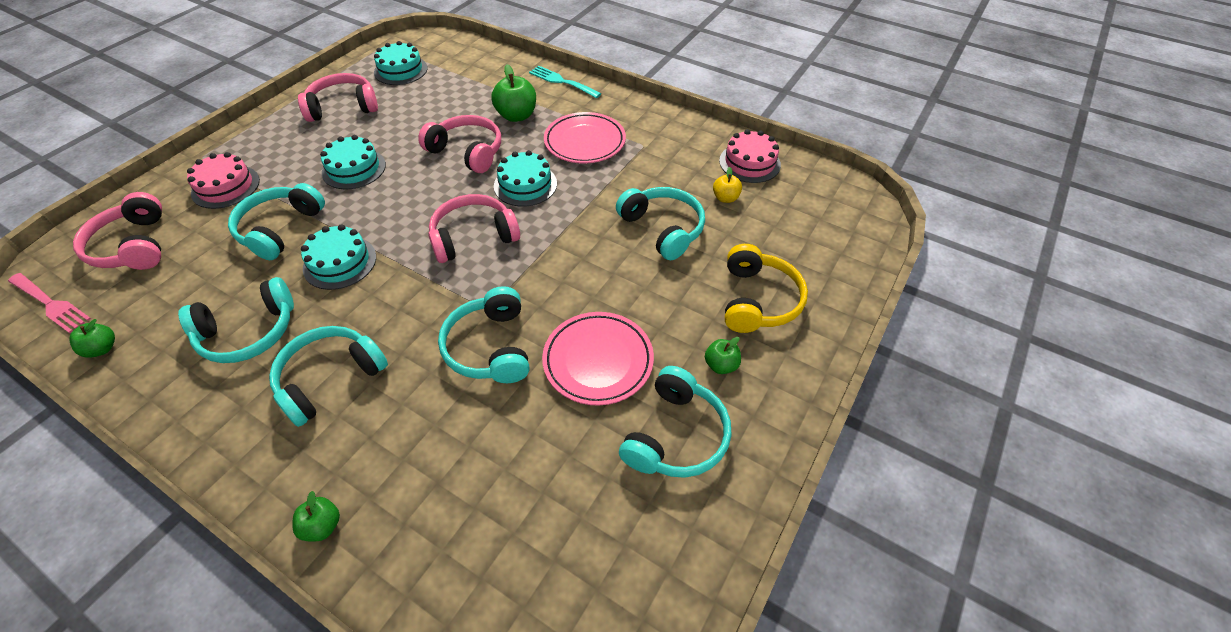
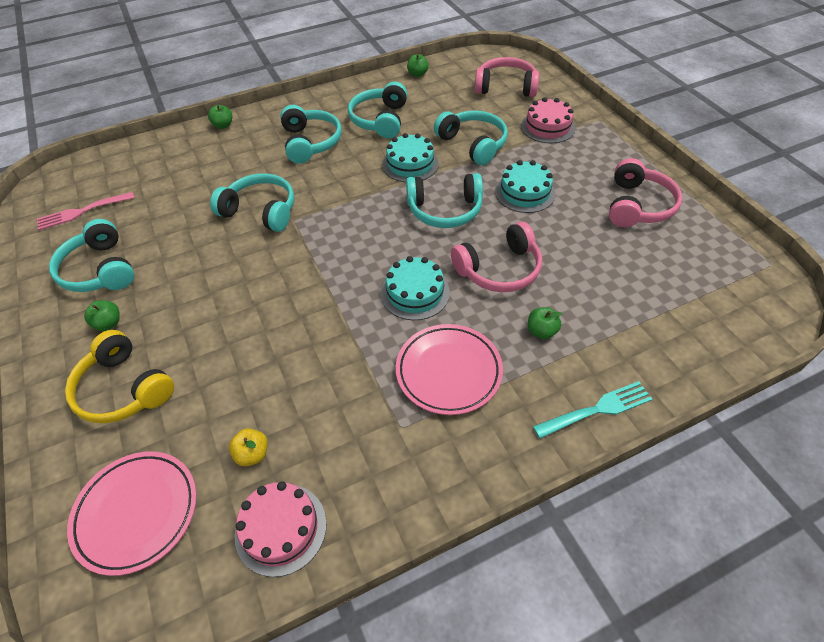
camera: 125 degrees right, 0 degrees up
(50, 304) = (473, 60): pink fork -> pink fork (82, 211)
(401, 70) = (700, 264): turquoise cake -> none
(473, 237) = (375, 236): pink headphones -> none
(516, 116) = (541, 331): green apple -> green apple, size x0.57
(598, 361) = (191, 258): pink plate -> pink plate (137, 513)
(663, 229) = (265, 368): turquoise headphones -> turquoise headphones (445, 210)

